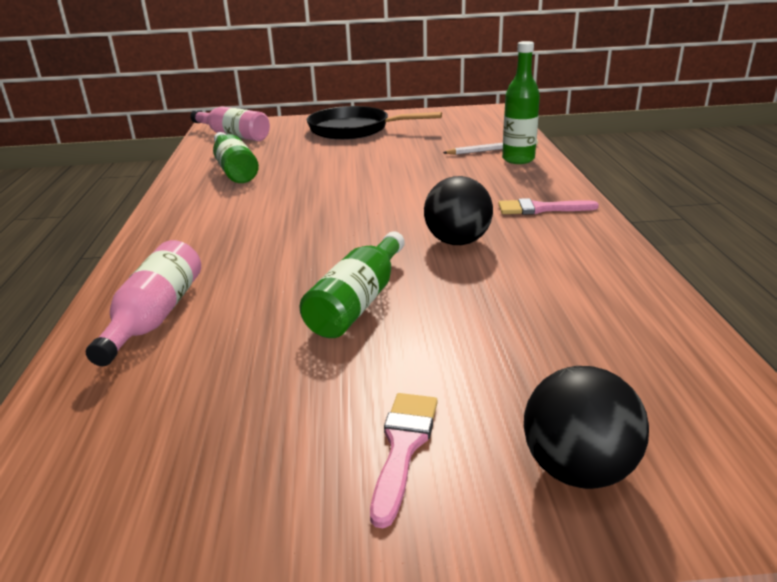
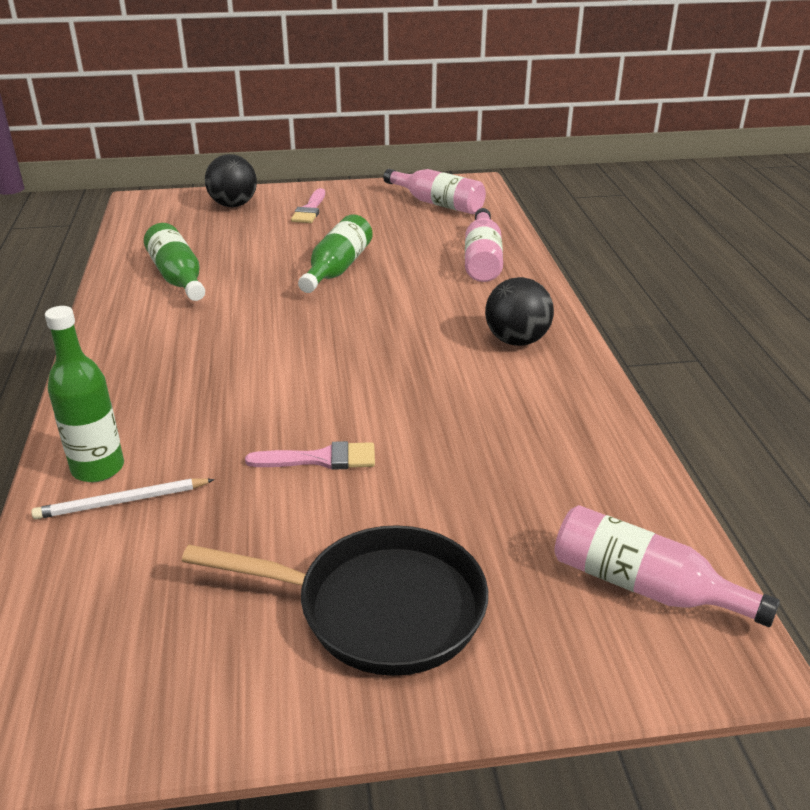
camera: 175 degrees right, 5 degrees up
(126, 464) = (438, 204): none -> pink bottle
(234, 170) = (551, 449): green bottle -> green bottle (178, 277)
(457, 242) = (247, 319): black ball -> black ball (517, 340)
(540, 209) = (139, 360): pink brush -> pink brush (320, 459)

